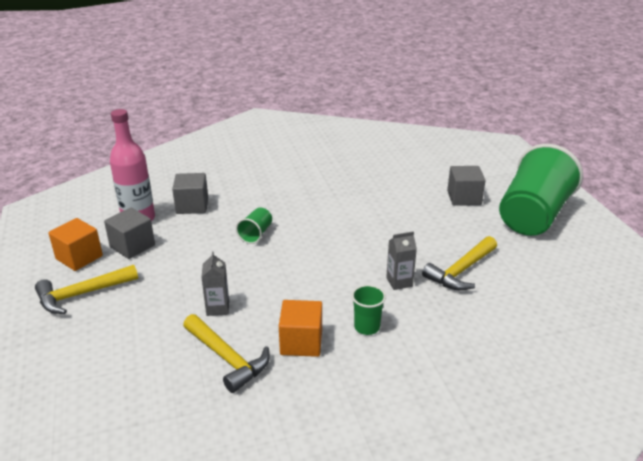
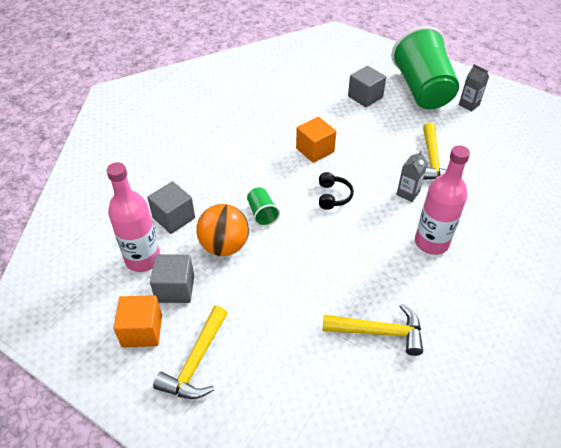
camera: 40 degrees left, 15 degrees up
(200, 239) = (224, 246): none -> orange ball
(218, 308) = (319, 297): grey carton -> grey carton (469, 105)
(301, 342) = (408, 283): orange cube -> orange cube (315, 150)
(329, 251) = (333, 196): none -> black headphones
(367, 327) = (431, 242): green cup -> pink bottle

